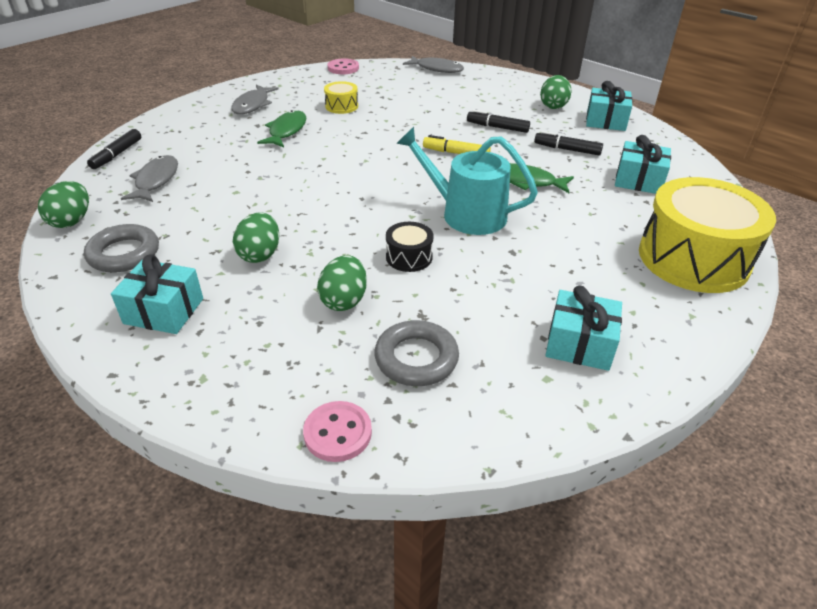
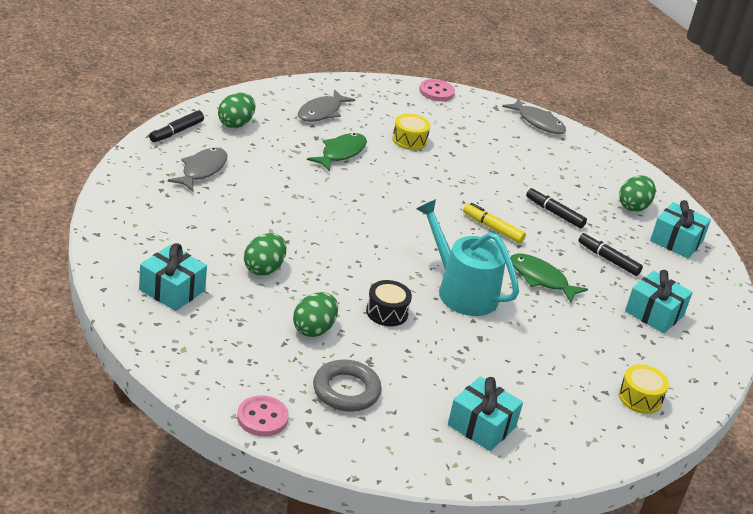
camera: 15 degrees right, 5 degrees down
(72, 221) = (122, 188): green egg -> green egg (235, 124)
(124, 254) = (155, 232): grey ring -> none
(693, 258) = (640, 398): yellow drum -> yellow drum, size x0.44

